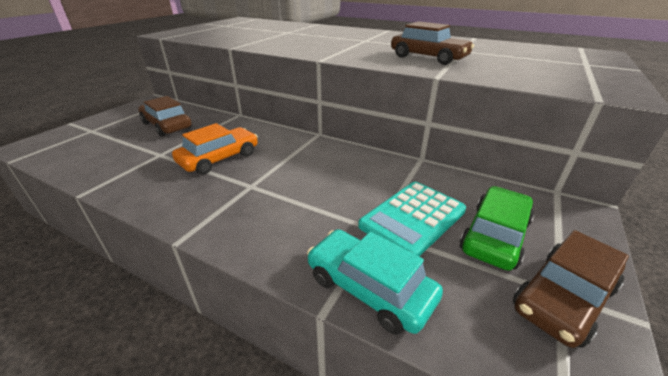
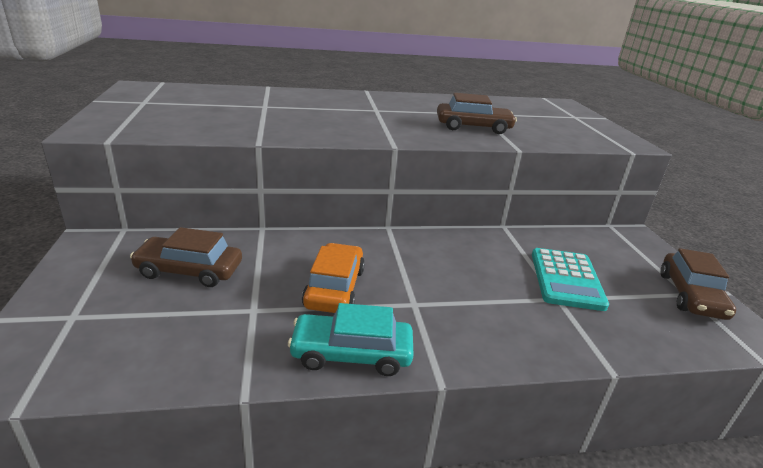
camera: 40 degrees left, 5 degrees down
(369, 288) = (611, 341): turquoise car -> turquoise car (351, 353)
(494, 235) = (620, 271): green car -> none

